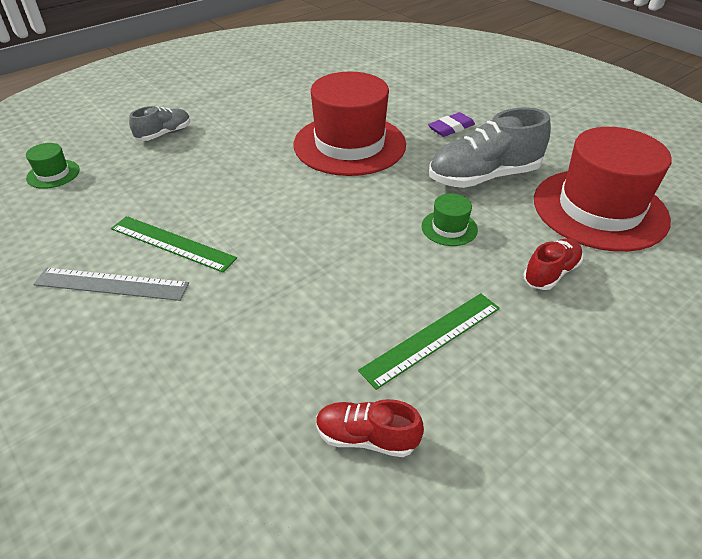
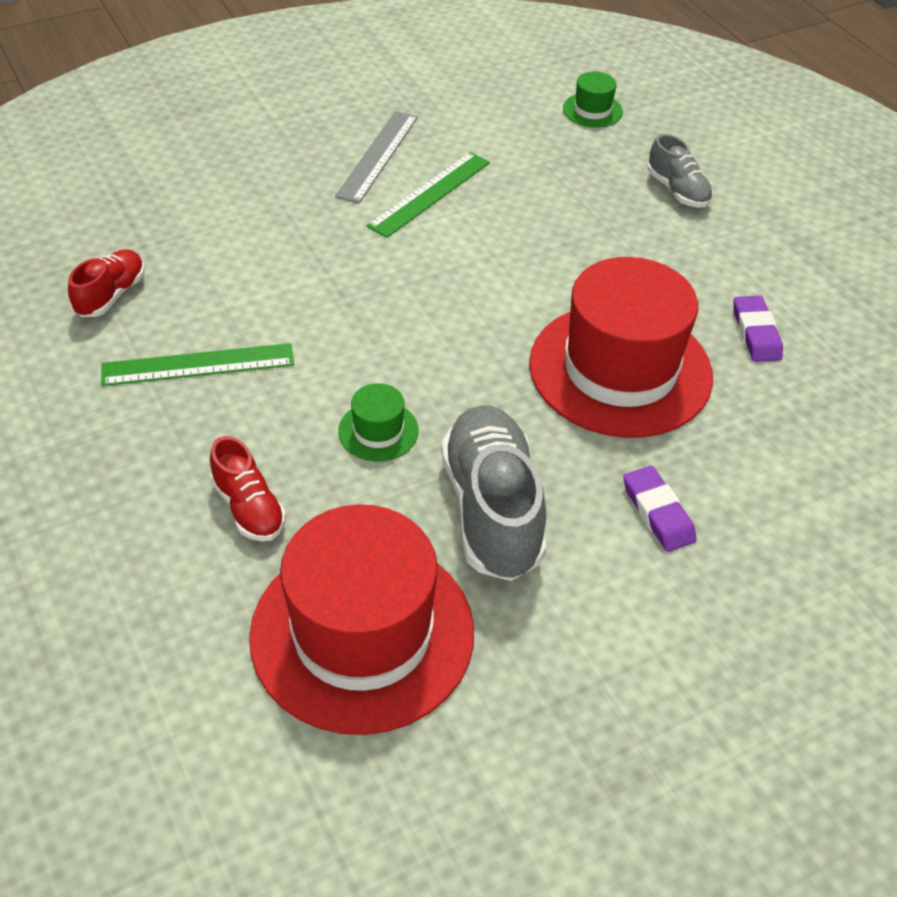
camera: 100 degrees right, 5 degrees up
(301, 106) = (756, 333): none -> purple eraser
(432, 338) = (198, 365): green ruler -> green ruler turned 75 degrees counterclockwise

